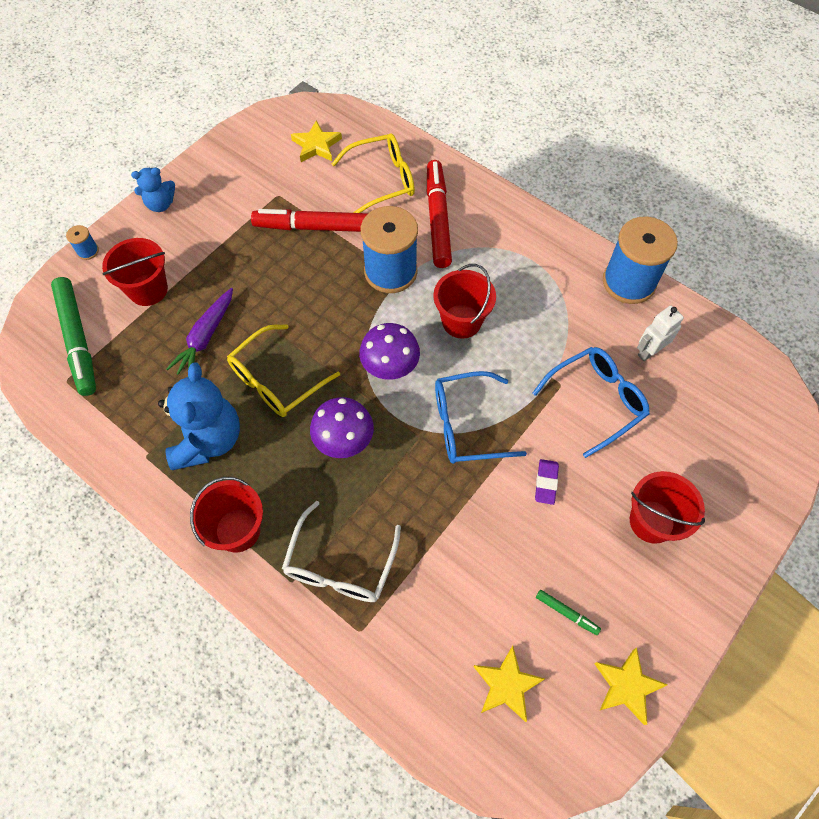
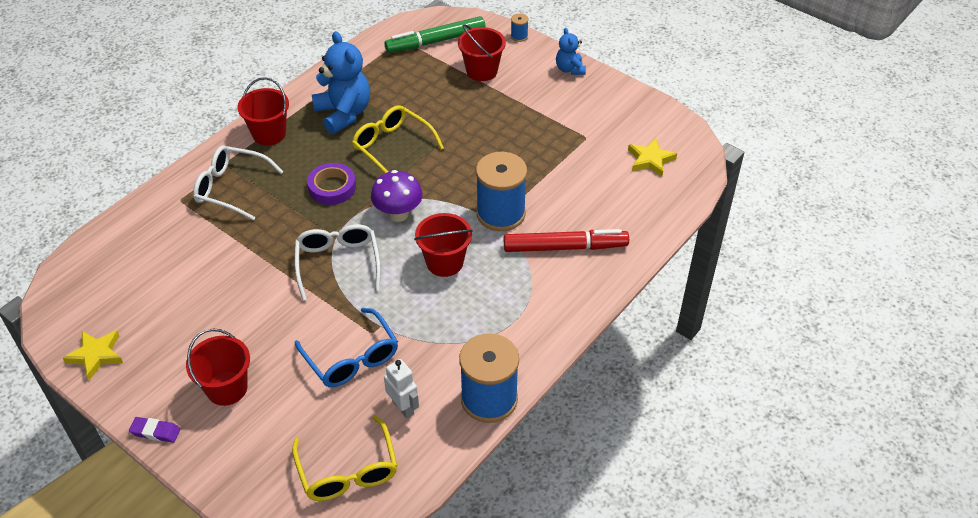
camera: 90 degrees right, 15 degrees down
(205, 337) = (435, 105): purple carrot -> none
(208, 440) = (344, 113): blue teddy bear -> blue teddy bear turned 120 degrees counterclockwise
(317, 227) = (550, 164): red marker -> none
(344, 442) = (332, 187): purple mushroom -> purple tape
(383, 180) = (611, 207): yellow glasses -> yellow glasses (348, 471)
(466, 425) = (338, 263): blue glasses -> white glasses
(507, 685) = (119, 281): yellow star -> none
(546, 483) = (276, 315): purple eraser -> purple eraser (155, 431)
(566, 613) = (162, 321): green marker -> none

